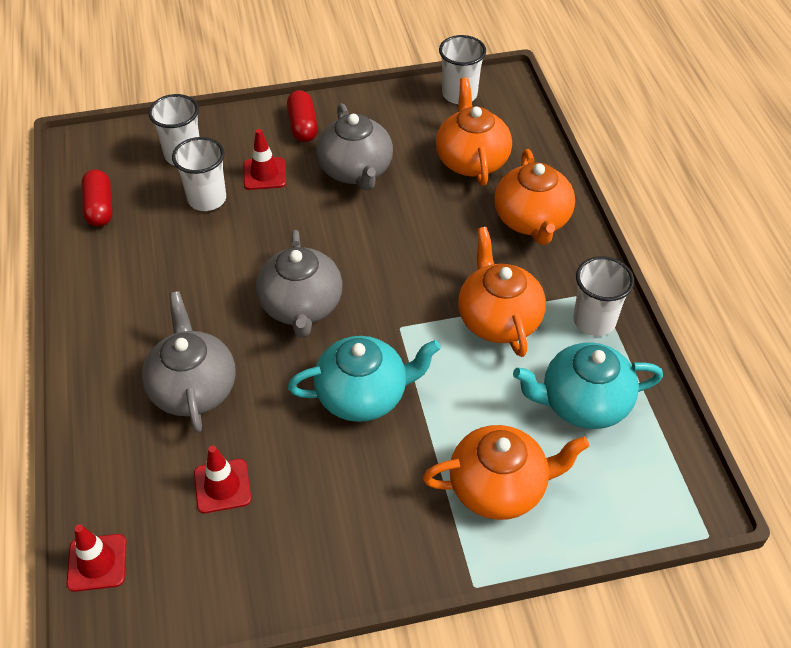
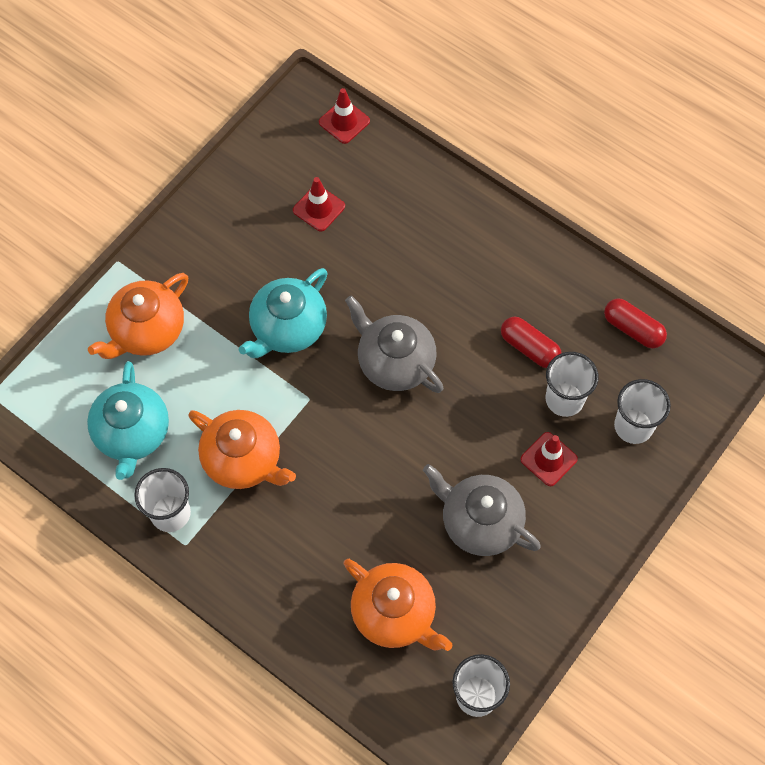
camera: 140 degrees right, 15 degrees up
(193, 388) = (403, 250): grey teapot -> none
(303, 126) = (574, 537): red capsule -> red capsule (529, 348)
(532, 220) = (290, 581): orange teapot -> none
(583, 403) = (132, 433): turquoise teapot -> turquoise teapot turned 135 degrees clockwise

